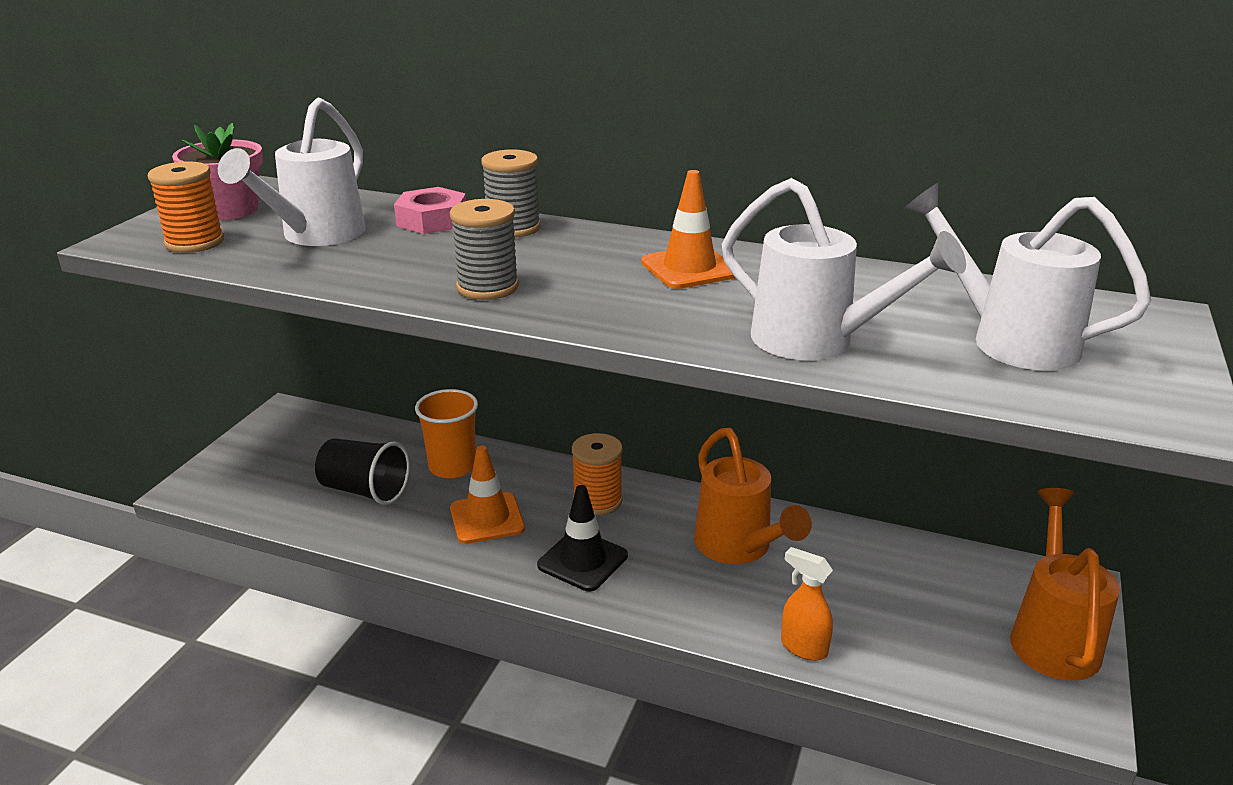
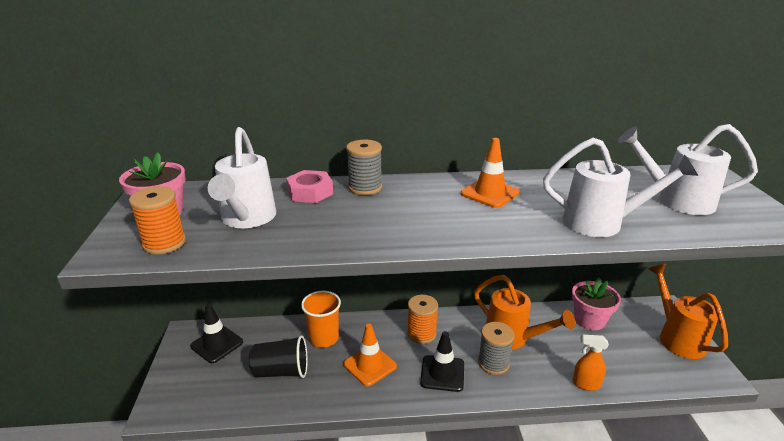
camera: 25 degrees left, 0 degrees up
(311, 435) = (217, 344): none -> black traffic cone
(487, 287) = (397, 231): grey spool -> grey spool (493, 363)
(903, 562) = (589, 320): none -> pink flower pot

